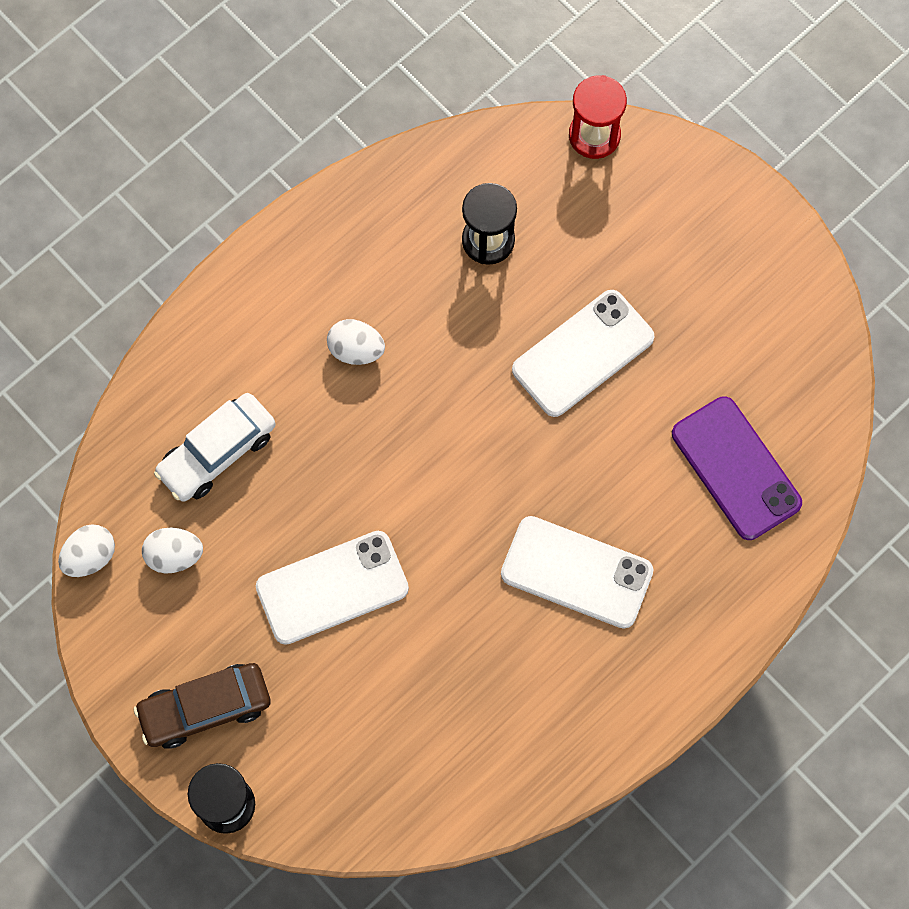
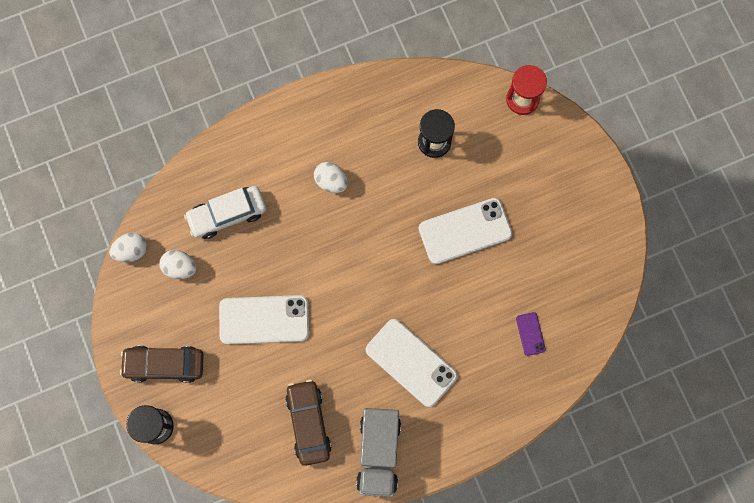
camera: 20 degrees right, 5 degrees up
(457, 716) = (308, 423): none -> brown car
(579, 721) = (378, 453): none -> grey truck
(736, 468) = (530, 334): purple phone -> purple phone, size x0.46

